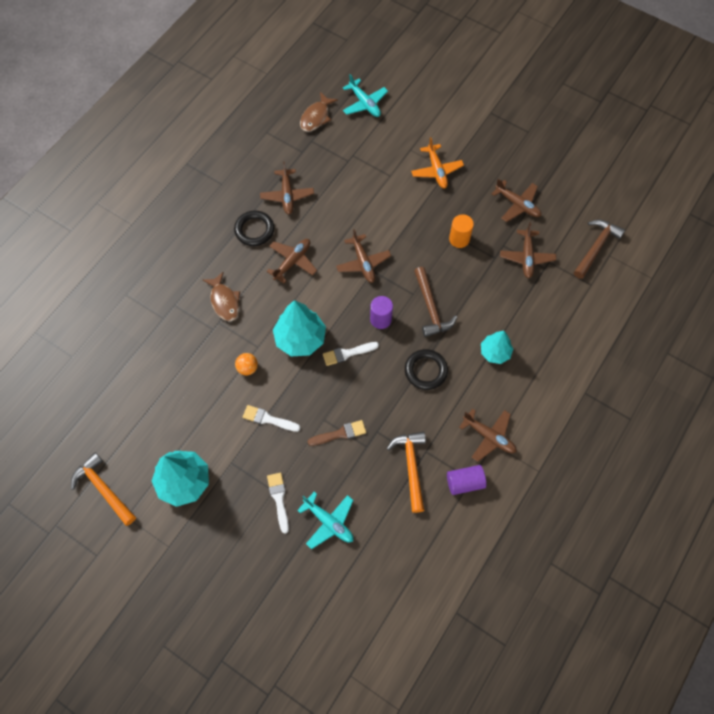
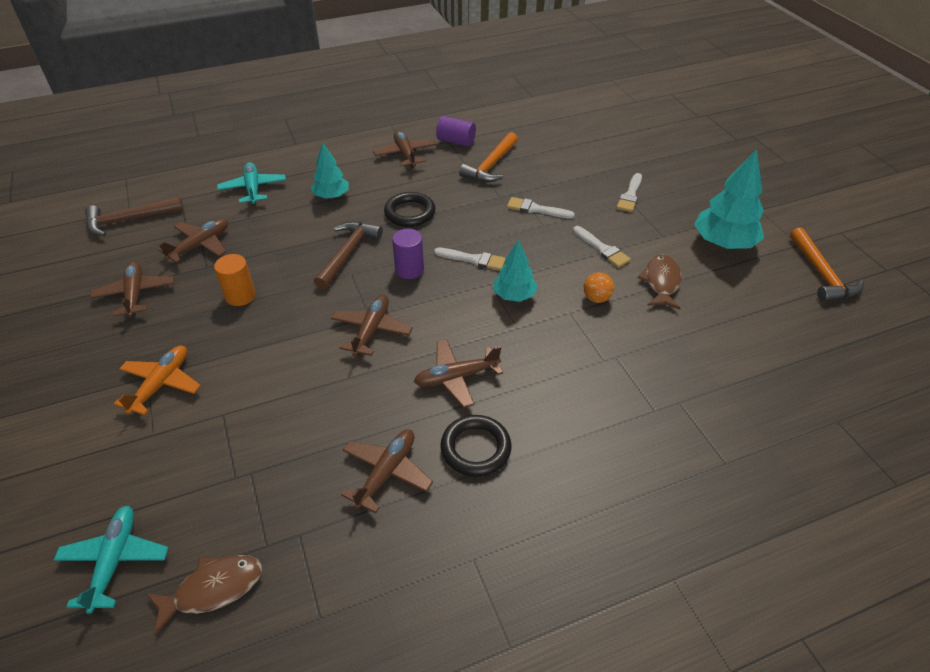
camera: 145 degrees left, 20 degrees down
(224, 301) = (581, 379): brown fish -> brown fish (661, 282)
(300, 338) = (514, 295): turquoise tree -> turquoise tree, size x0.61
(329, 522) = (593, 166): turquoise plane -> turquoise plane (253, 189)
(340, 433) = (536, 209): brown brush -> white brush

